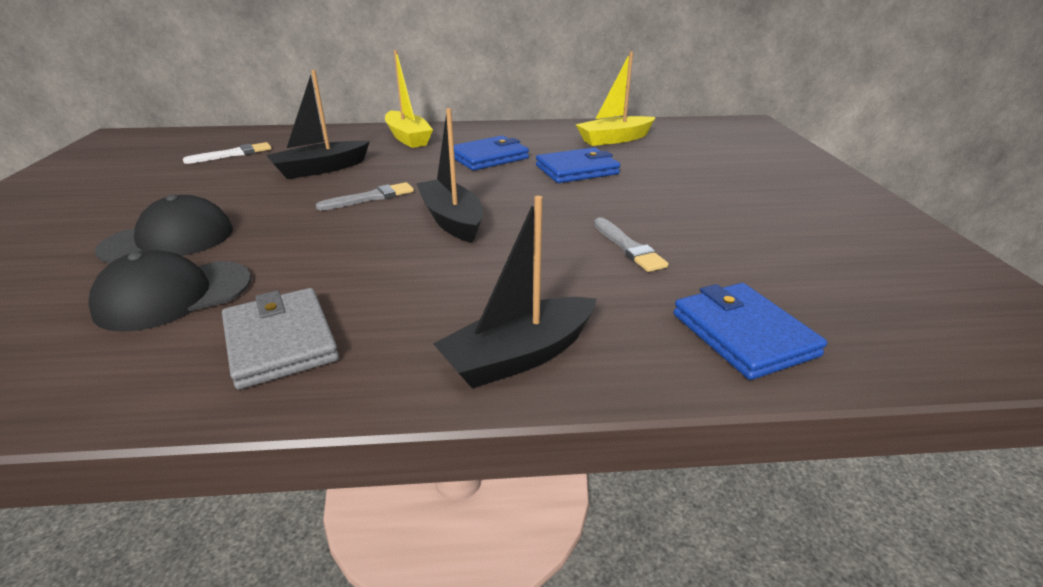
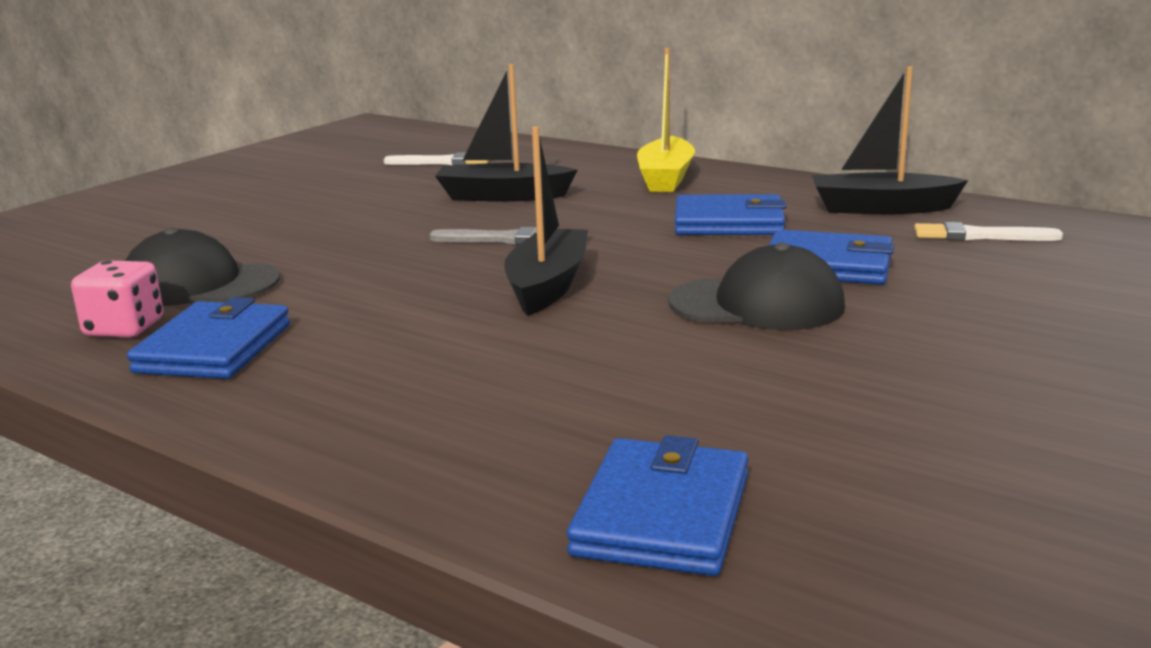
camera: 40 degrees right, 10 degrees down
(160, 355) = (124, 328): none -> pink dice
(169, 240) = (264, 235): black cap -> black cap (757, 304)
(281, 341) = (214, 348): grey wallet -> blue wallet
(519, 356) = (378, 435): black boat -> black boat (881, 208)
(614, 139) = (980, 236): yellow boat -> white brush
(628, 247) = (709, 375): grey brush -> none

